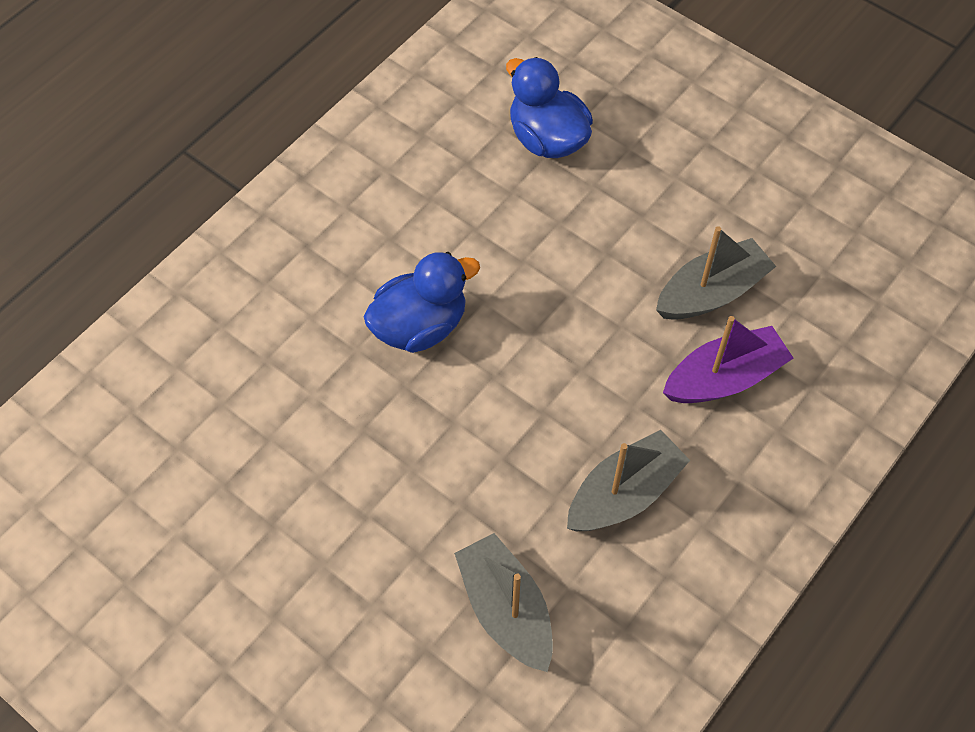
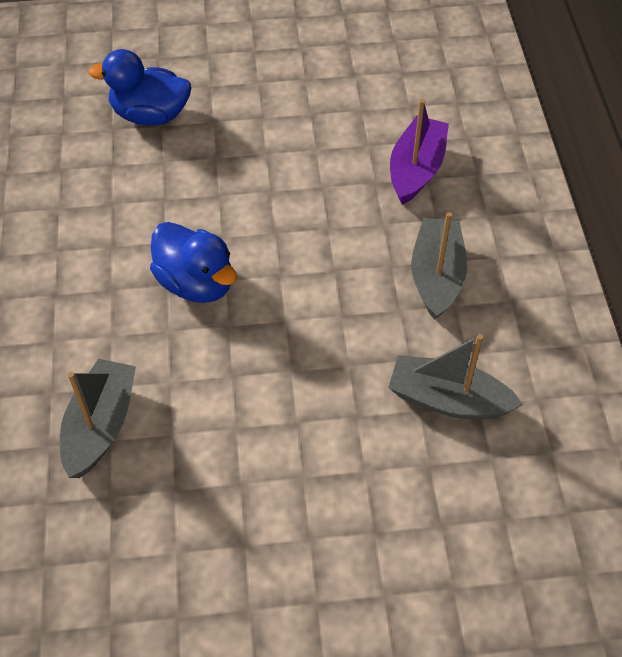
camera: 45 degrees left, 5 degrees down
(420, 326) = (196, 283): blue duck -> blue duck turned 120 degrees clockwise
(711, 292) = (354, 129): grey boat -> grey boat (100, 426)

